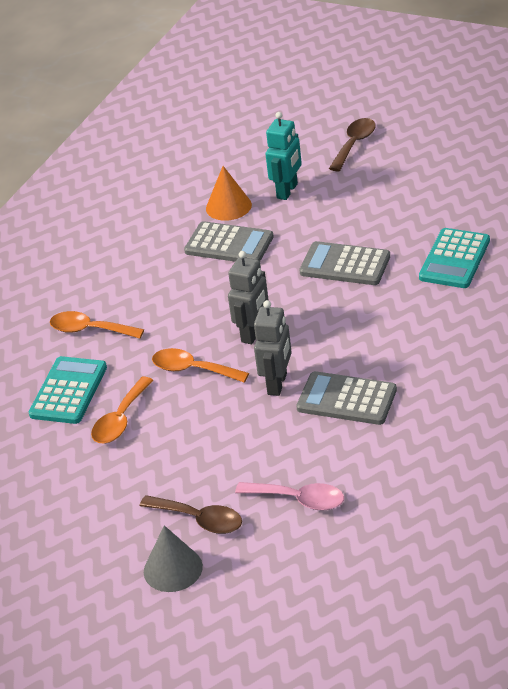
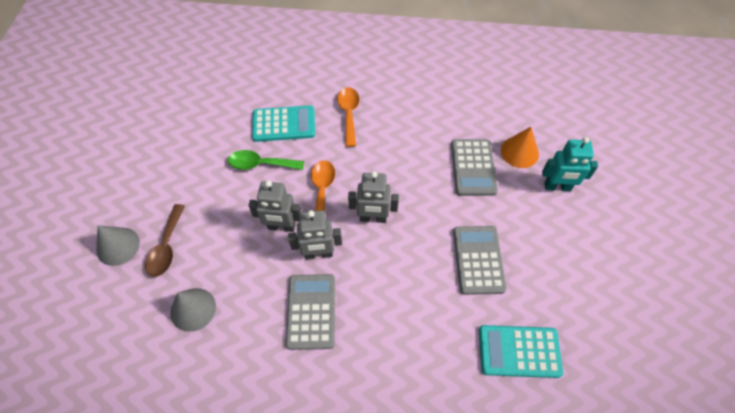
camera: 65 degrees right, 20 degrees up
(120, 420) = (260, 164): orange spoon -> green spoon
(225, 411) = (281, 227): none -> grey robot
(299, 500) = (193, 309): pink spoon -> grey cone
(354, 144) = (646, 218): brown spoon -> none

